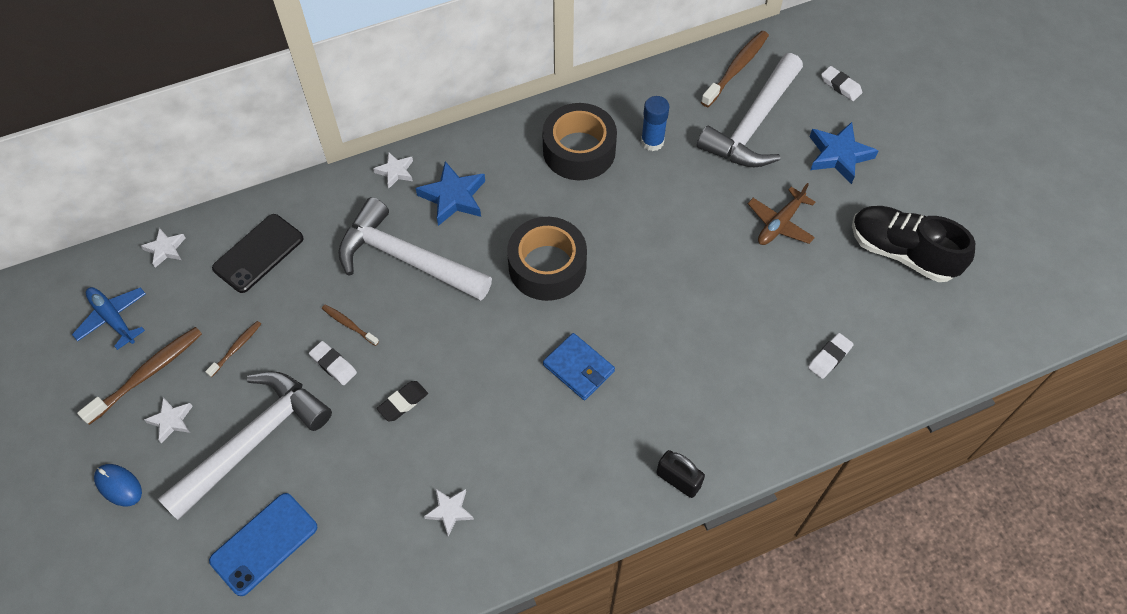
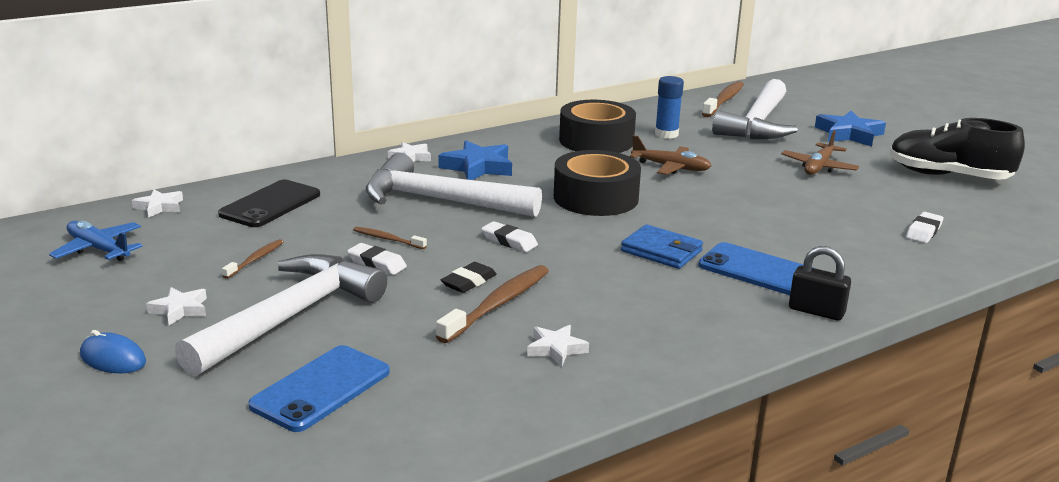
camera: 10 degrees left, 35 degrees down
(147, 374) = (145, 281): brown toothbrush -> brown toothbrush (497, 304)
(635, 212) = (671, 167): none -> brown plane
(651, 409) = (757, 270): none -> blue phone
(840, 86) = (825, 105): white eraser -> white eraser (509, 241)

